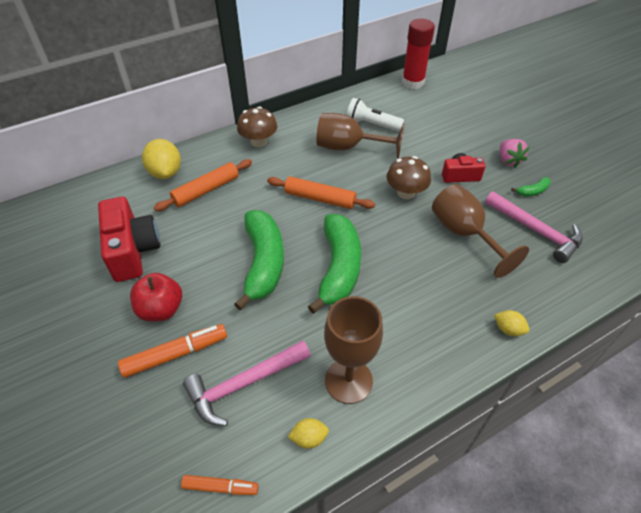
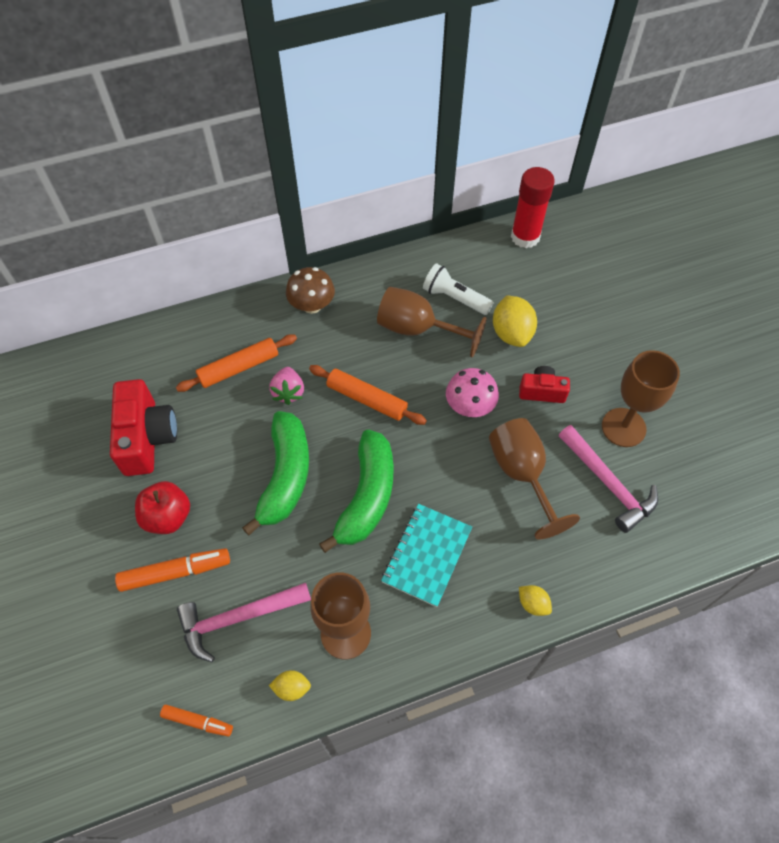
camera: 10 degrees right, 10 degrees up
(165, 172) = (197, 335): yellow lemon -> yellow lemon (511, 333)
(404, 305) = (427, 555): none -> turquoise notebook
(406, 192) = (469, 406): brown mushroom -> pink mushroom
(508, 160) = (609, 378): pink strawberry -> pink strawberry (288, 392)
(532, 191) = (623, 427): green banana -> brown goblet

